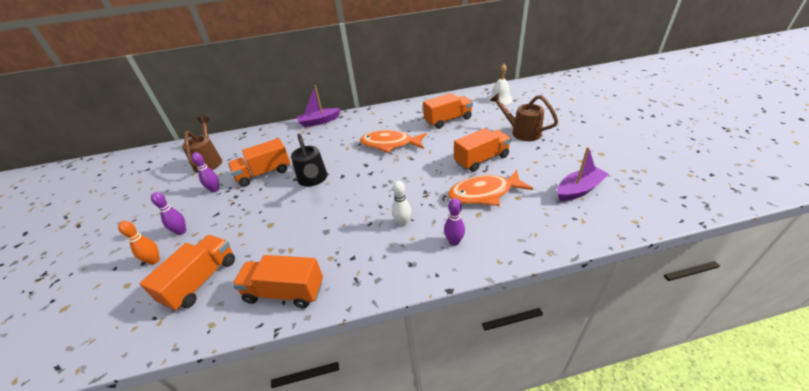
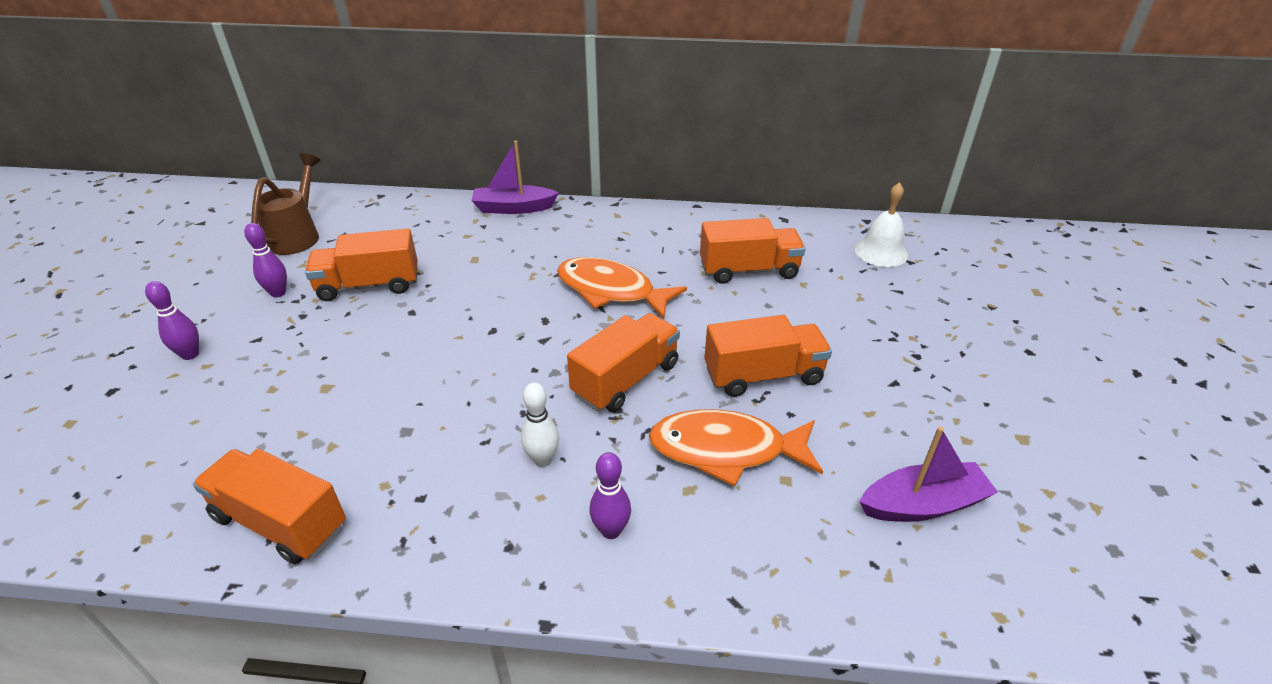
camera: 15 degrees right, 0 degrees up
(154, 261) = (127, 394): orange bowling pin -> none
(201, 281) = (172, 454): orange truck -> orange truck (626, 379)
(313, 180) = (440, 323): black watering can -> none
(521, 132) = (881, 339): brown watering can -> none

